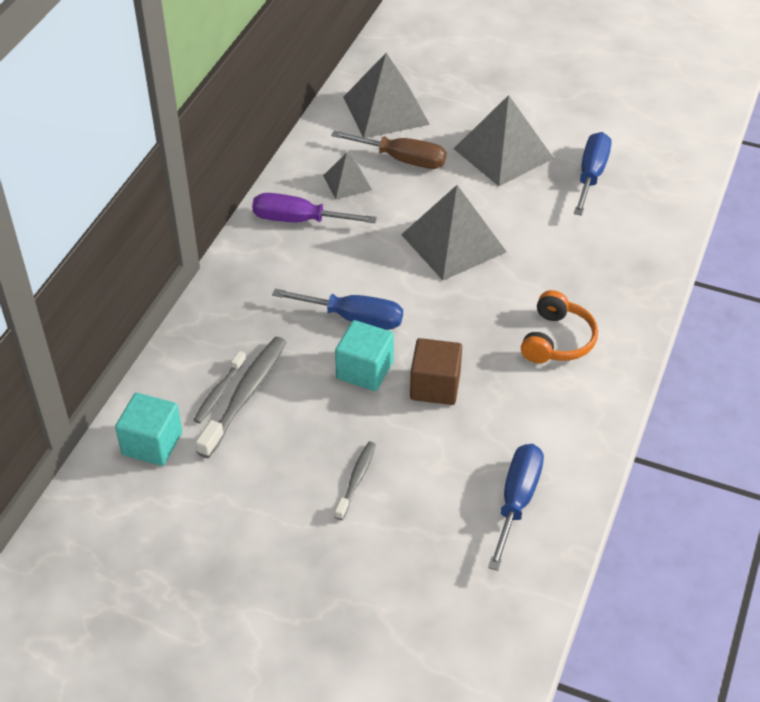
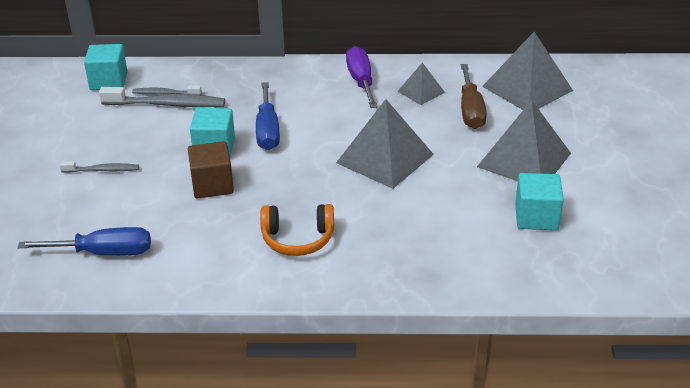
camera: 70 degrees right, 10 degrees down
(591, 175) = (536, 217): blue screwdriver -> turquoise cube

